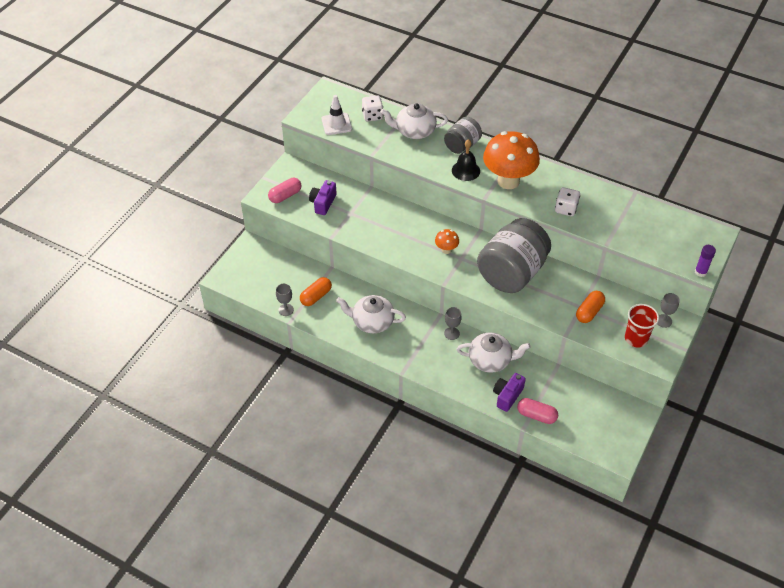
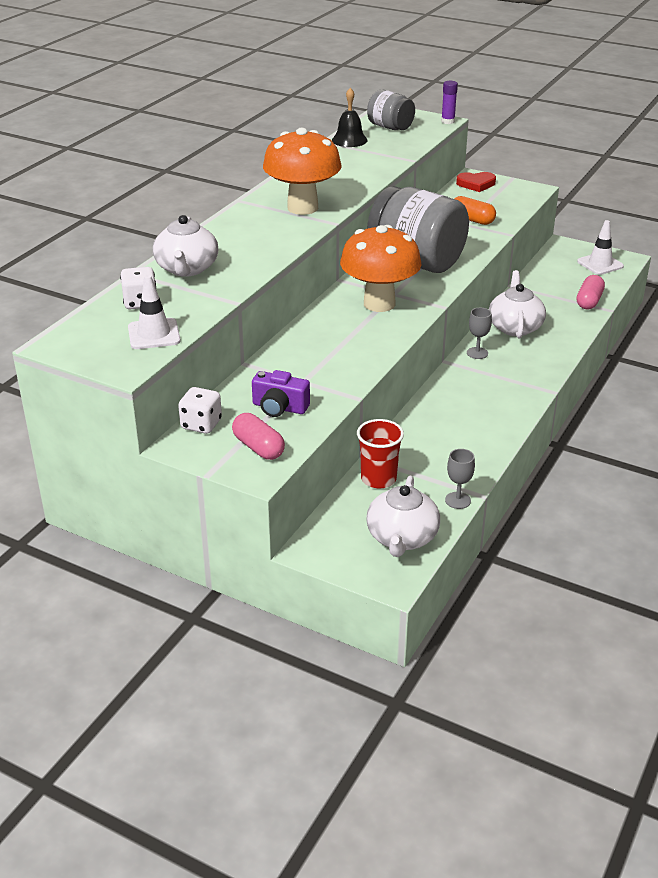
camera: 90 degrees left, 15 degrees down
(316, 296) = (426, 470): orange capsule -> none
(372, 322) = (468, 416): white teapot -> white teapot (402, 538)
(446, 250) = (379, 304): orange mushroom -> orange mushroom, size x2.27
(462, 145) = (226, 235): grey jar -> grey jar (390, 127)
(465, 170) = (279, 234): black bell -> black bell (349, 140)
(507, 396) = (567, 318): purple camera -> none
(566, 209) = (354, 177): white dice -> white dice (201, 424)
(605, 435) = (600, 264): none -> white traffic cone
(636, 338) = (505, 199): red cup -> red cup (378, 479)
(663, 321) = (476, 184): grey goblet -> red heart

